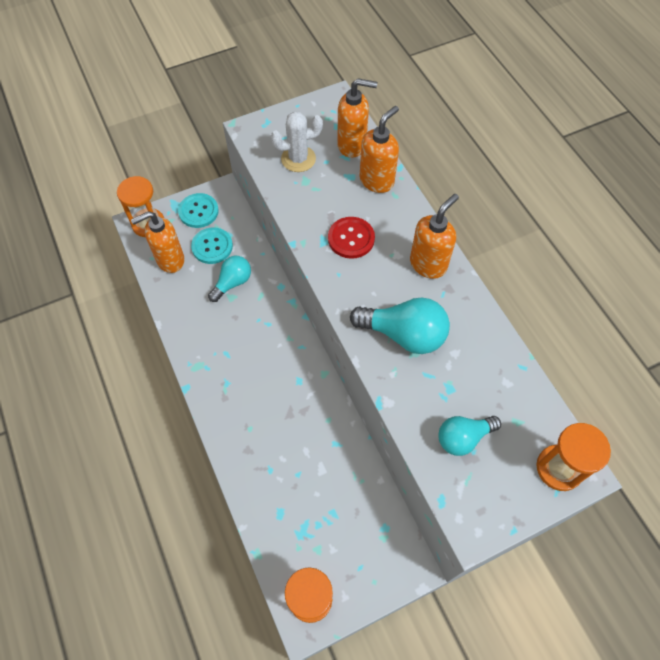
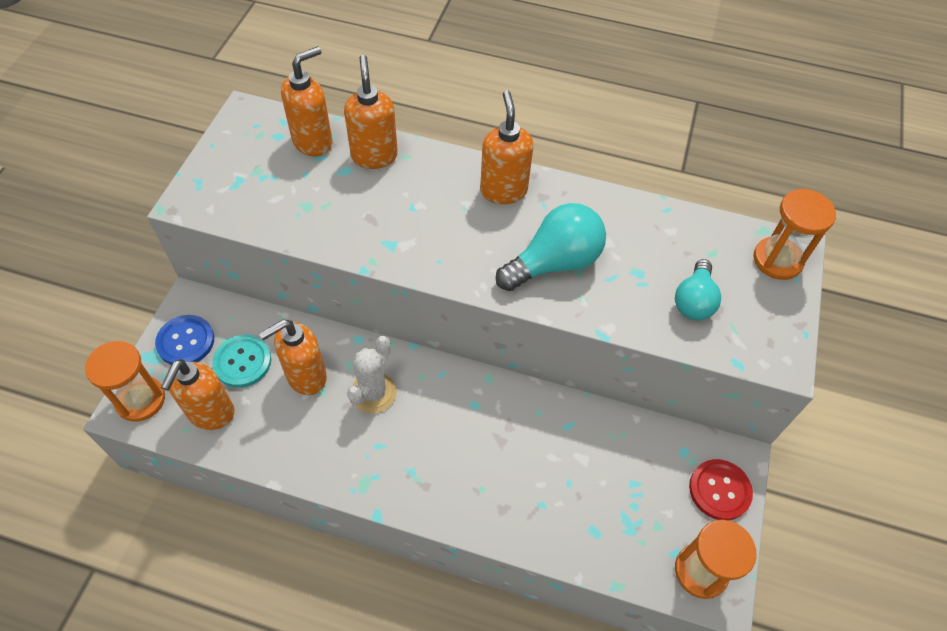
camera: 50 degrees left, 5 degrees down
(198, 211) = (186, 341): turquoise button -> blue button
(232, 283) = (306, 377): turquoise light bulb -> orange soap dispenser
(298, 159) = (274, 192): white cactus -> white cactus (373, 393)
(351, 238) = (412, 222): red button -> red button (719, 490)

